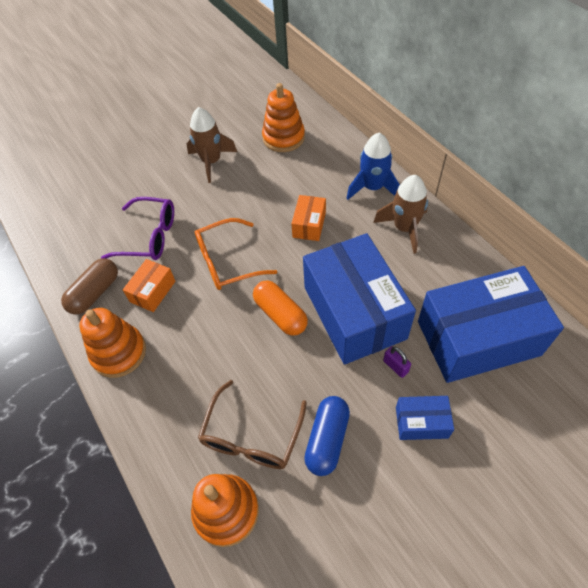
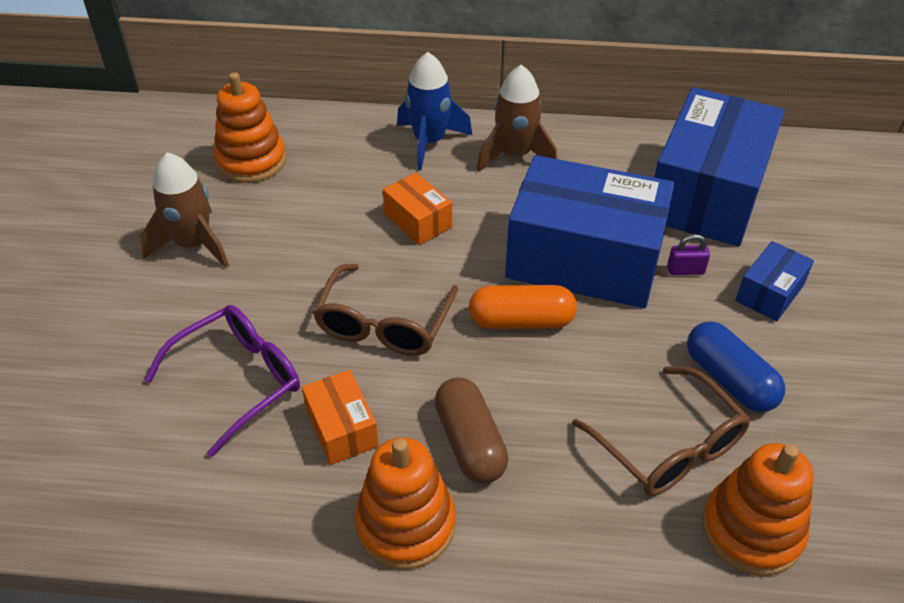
camera: 55 degrees left, 10 degrees down
(95, 293) = (264, 500): brown capsule -> brown capsule (469, 442)
(227, 262) = (384, 324): orange glasses -> brown glasses

